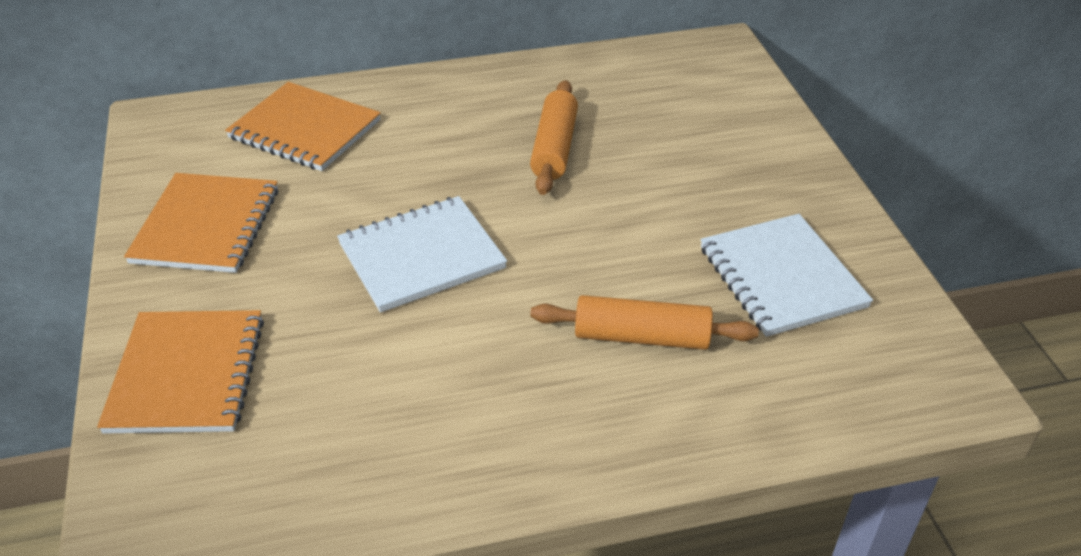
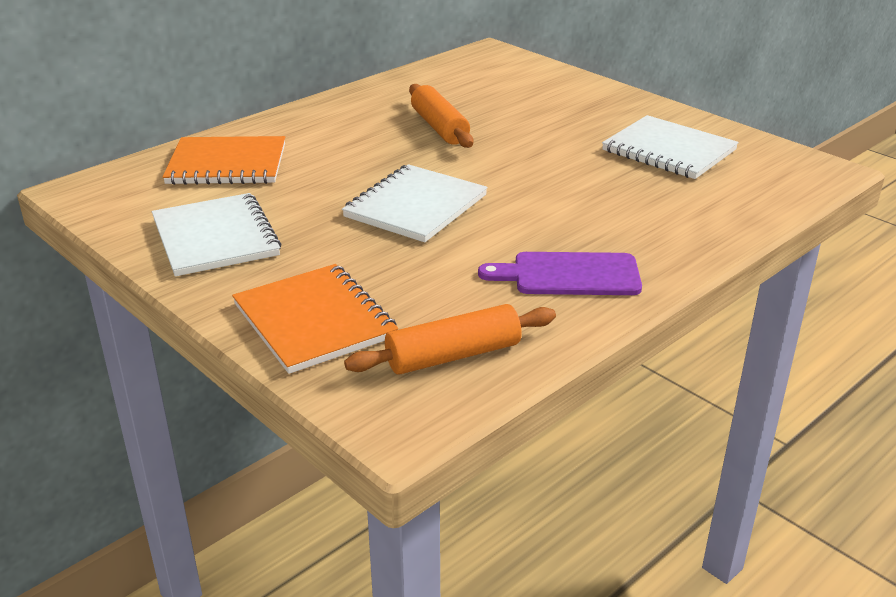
camera: 30 degrees left, 10 degrees down
(206, 226) = (215, 238): orange notebook -> white notebook
(479, 424) = (569, 275): none -> purple cutting board
(641, 337) = (619, 202): orange rolling pin -> orange rolling pin (453, 355)

